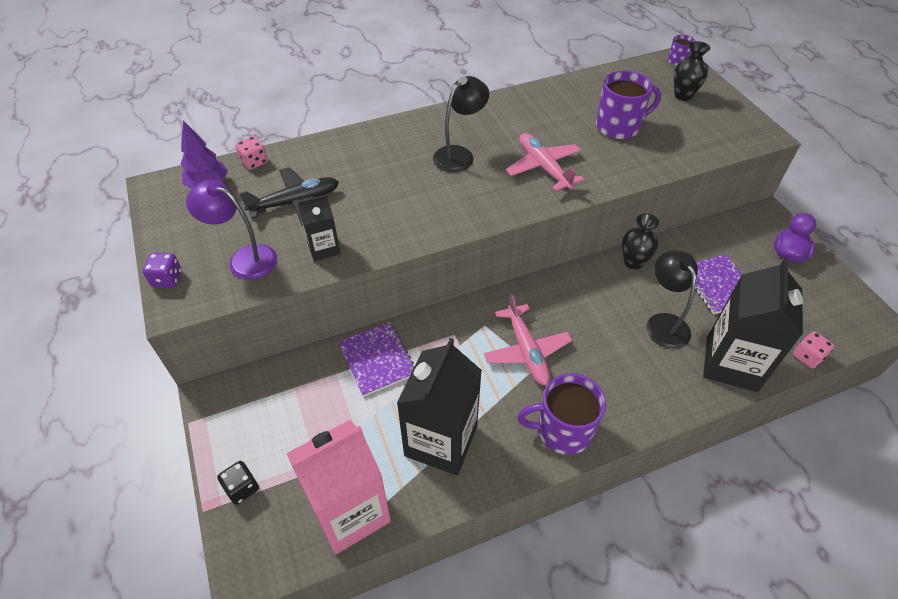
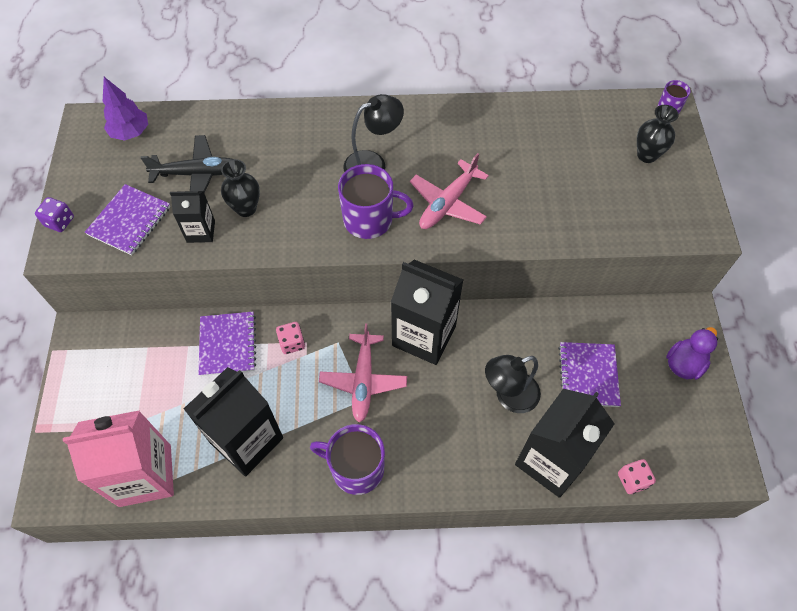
camera: 20 degrees right, 10 degrees up
(242, 488) = (71, 423): black dice -> none
(244, 259) = (129, 221): purple lamp -> purple notebook
(254, 162) = (181, 117): pink dice -> pink dice (292, 343)
(543, 167) = (448, 203): pink plane -> pink plane turned 135 degrees counterclockwise
(560, 296) = (424, 335): none -> black carton
(619, 126) = (553, 175): purple mug -> purple mug (370, 220)
(633, 262) = (515, 322): black vase -> black vase (246, 208)
(663, 323) = (509, 396): black lamp -> black lamp turned 120 degrees counterclockwise

